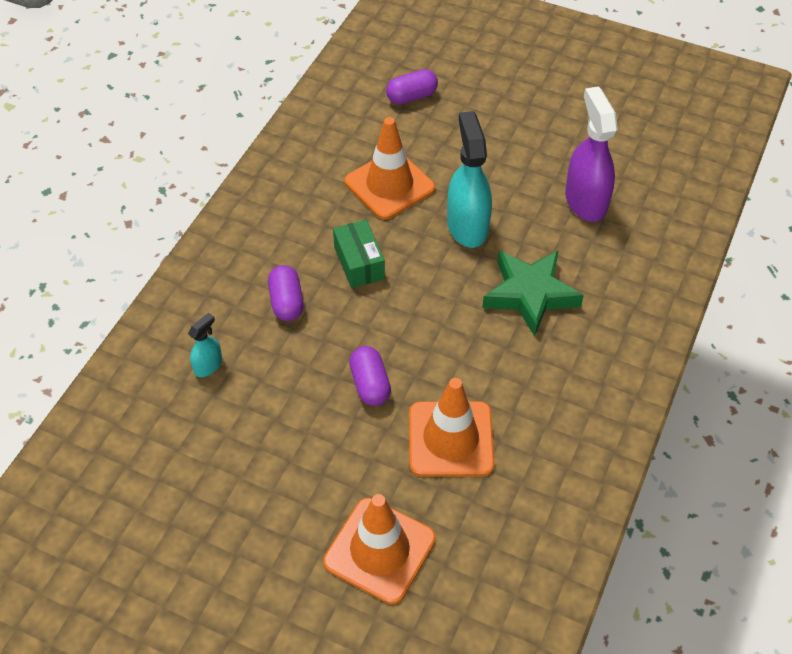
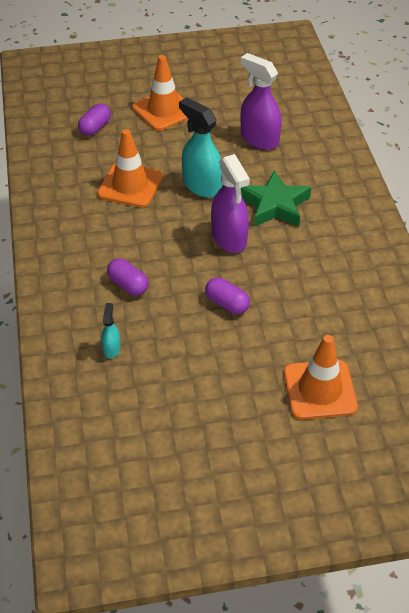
camera: 35 degrees left, 5 degrees down
(359, 263) = (154, 239): green box -> none
(441, 307) = (229, 238): none -> purple spray bottle
(450, 439) = (303, 307): orange traffic cone -> orange traffic cone (164, 110)

